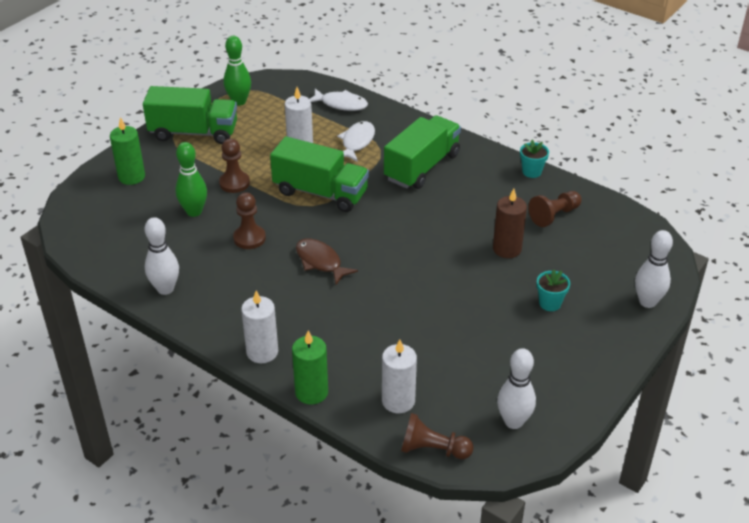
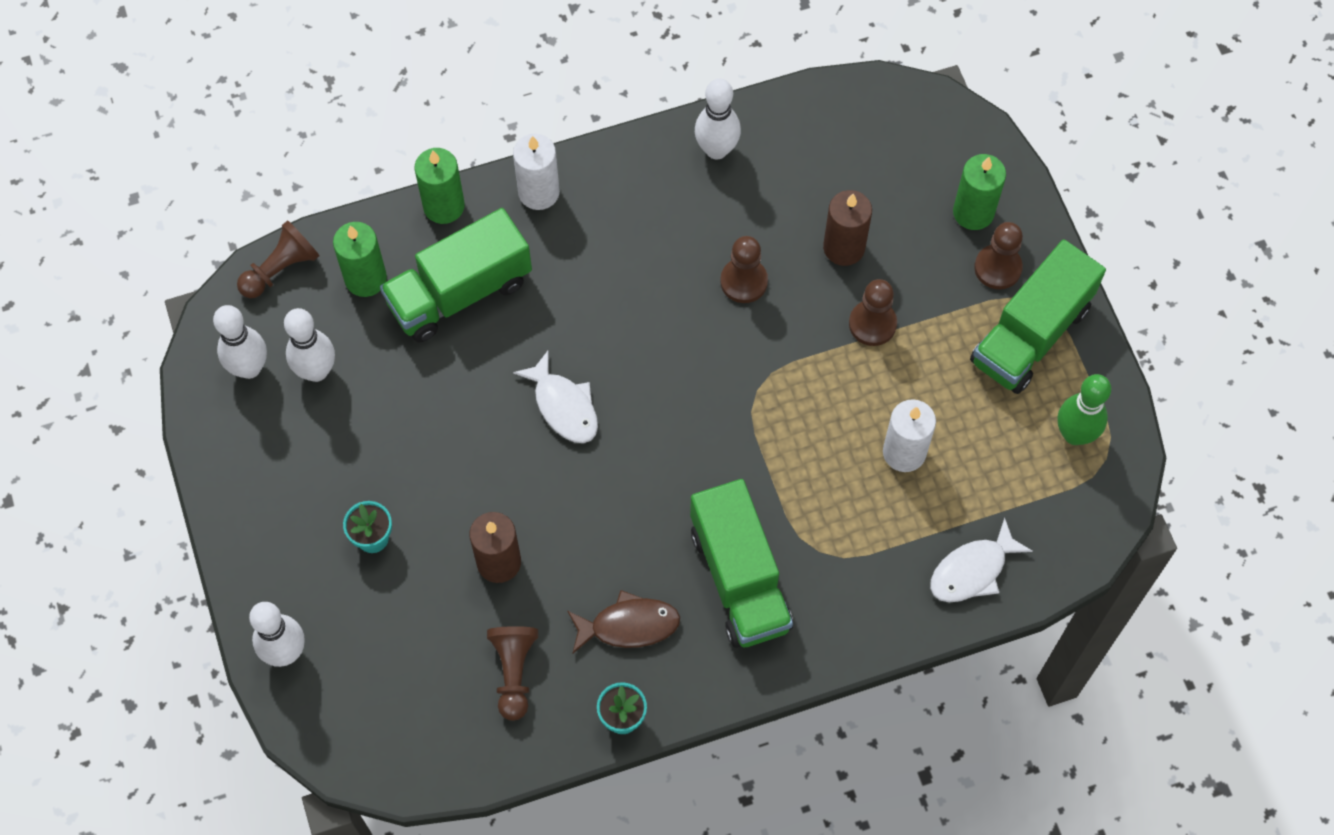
camera: 125 degrees right, 25 degrees up
(161, 156) = (997, 268): none -> brown pawn
(194, 211) = (844, 248): green bowling pin -> brown candle
(320, 193) = (776, 414): green truck -> green truck (459, 292)
(320, 262) = (640, 334): brown fish -> brown fish (629, 625)
(357, 142) = (859, 531): white fish -> white fish (563, 406)
(398, 401) = (365, 278): white candle -> green candle
(482, 387) = (316, 371): none -> white bowling pin

